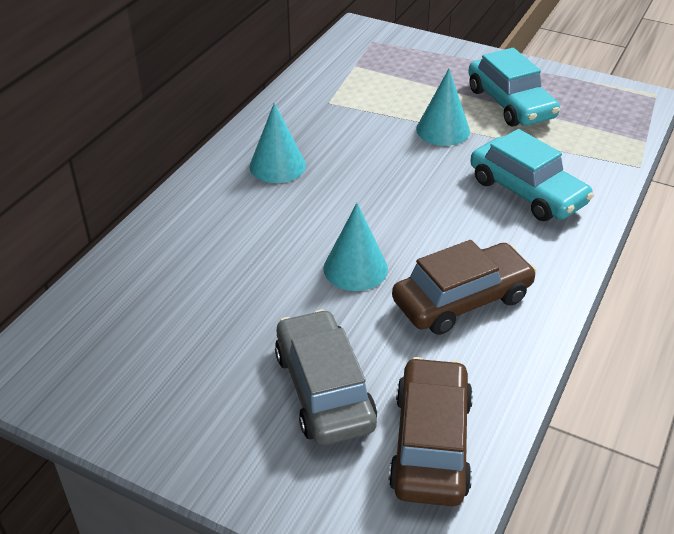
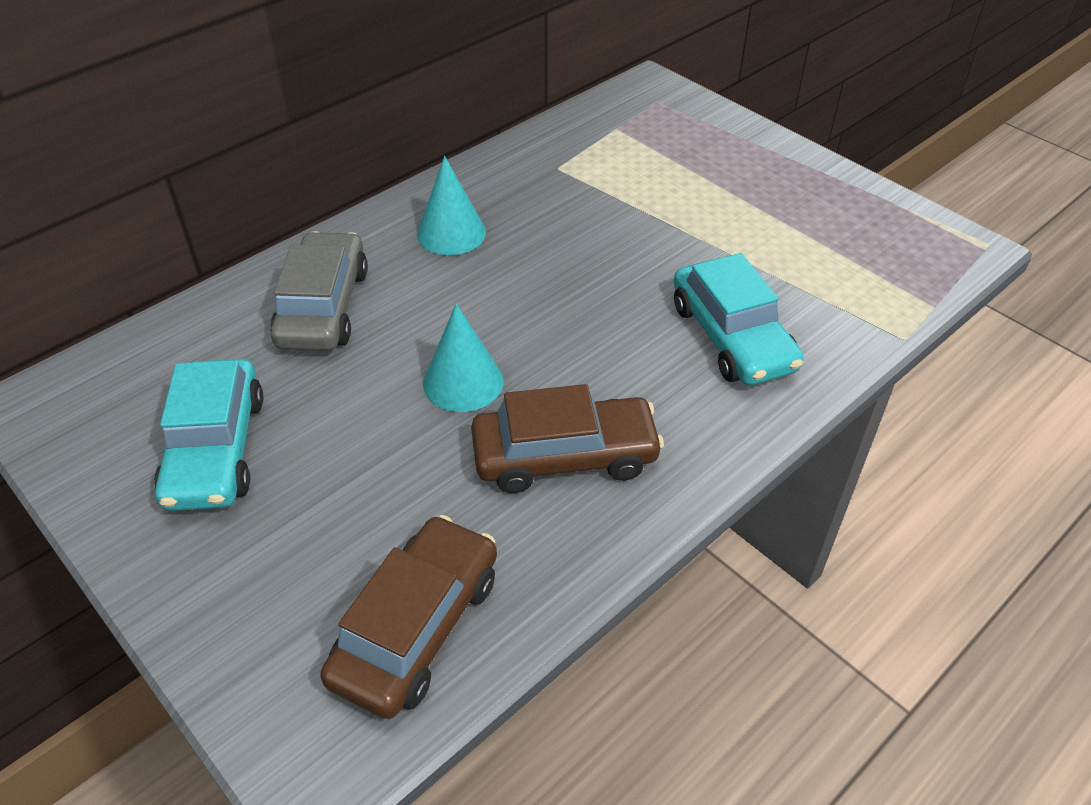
camera: 20 degrees right, 5 degrees up
(324, 389) = (337, 521): grey car -> grey car (323, 307)
(443, 130) = (674, 232): turquoise cone -> none
(510, 103) = (781, 216): turquoise car -> turquoise car (215, 449)

